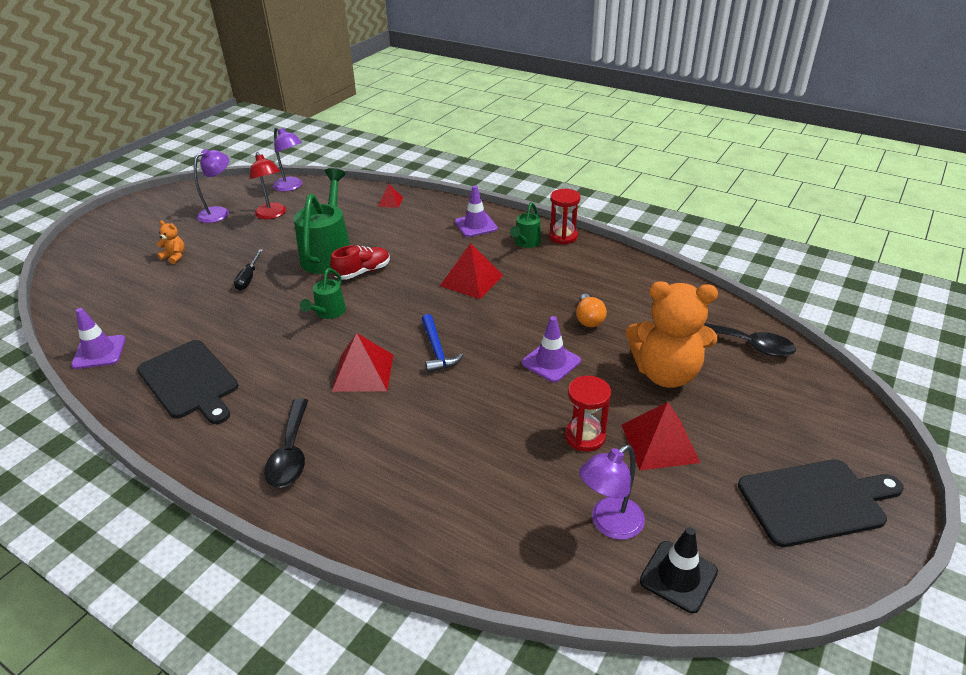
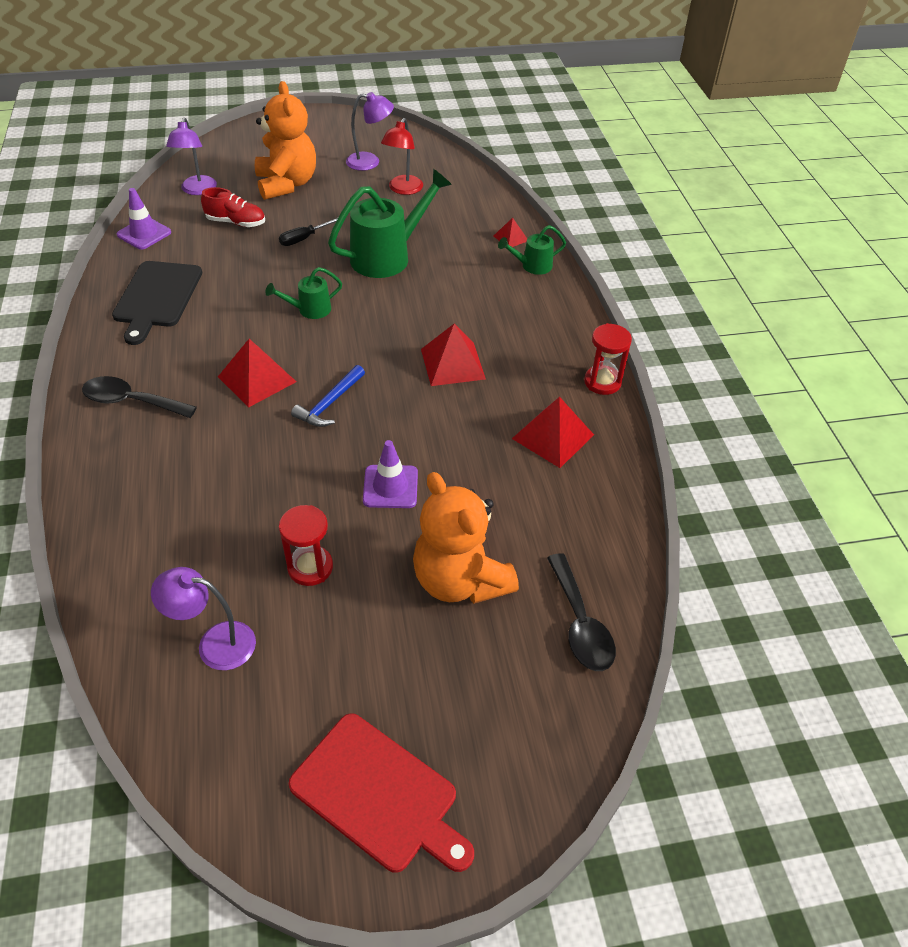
camera: 45 degrees right, 10 degrees up
(174, 257) = (287, 184): orange teddy bear -> orange teddy bear, size x2.45
(291, 187) = (456, 170): purple lamp -> purple lamp (197, 190)
(291, 453) = (131, 401): black spoon -> black spoon turned 60 degrees clockwise
(363, 272) = (385, 292): red shoe -> red shoe (236, 222)
(476, 225) = (543, 313): purple traffic cone -> none
(526, 243) = (557, 363): green watering can -> green watering can (532, 266)
(589, 319) = (484, 477): orange light bulb -> none
(659, 443) = (351, 627): red pyramid -> red pyramid (552, 436)
(678, 576) = (192, 725): black traffic cone -> none
(815, 501) = (379, 794): black cutting board -> red cutting board

